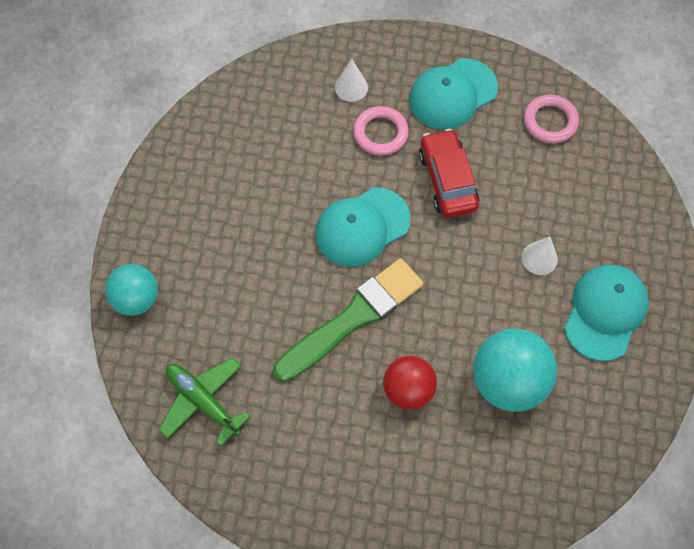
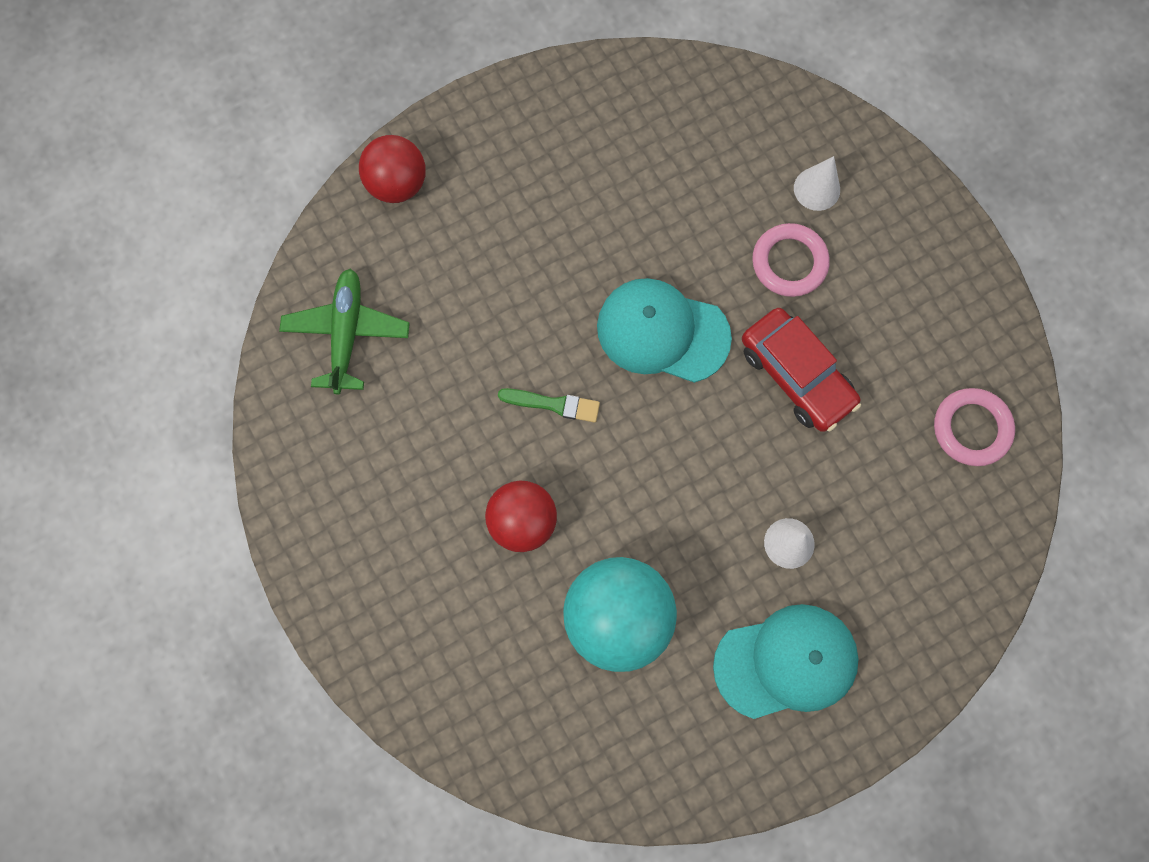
camera: 50 degrees right, 10 degrees up
(136, 299) = (397, 184): turquoise ball -> red ball
(353, 318) = (553, 404): green brush -> green brush, size x0.44
(447, 180) = (796, 375): red car -> red car turned 105 degrees clockwise
(452, 94) = (907, 298): turquoise cap -> none

